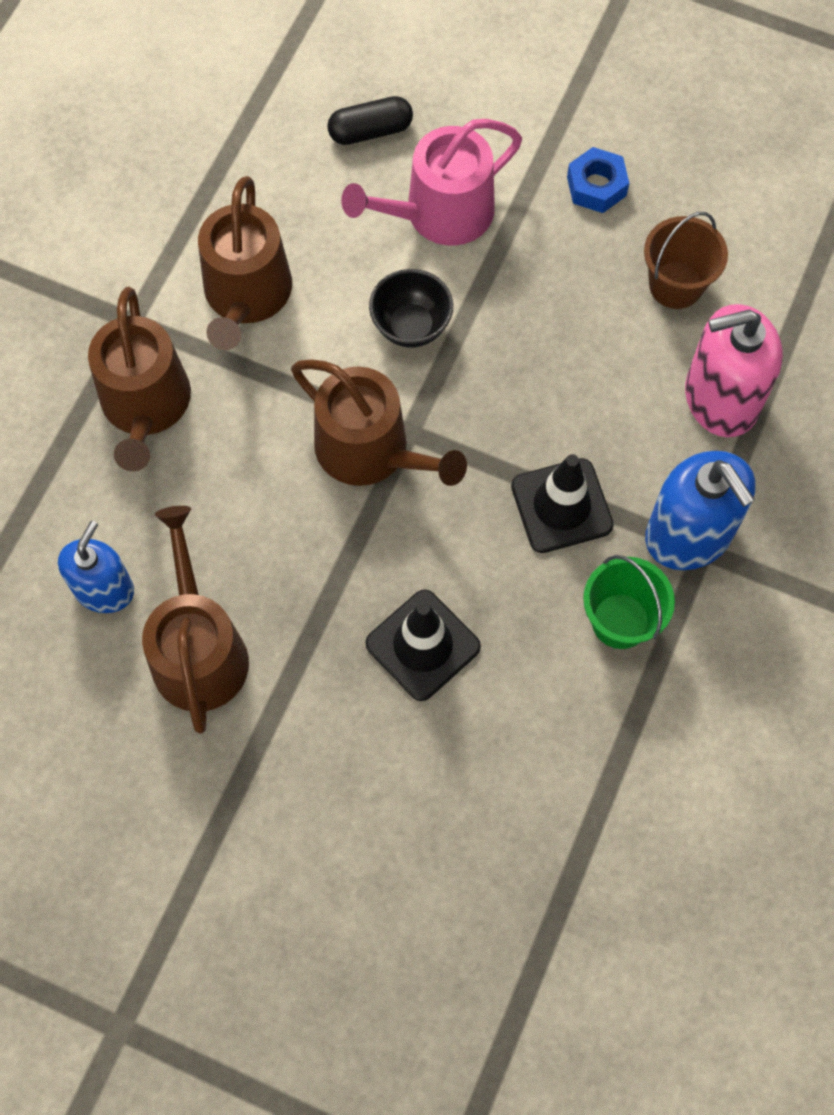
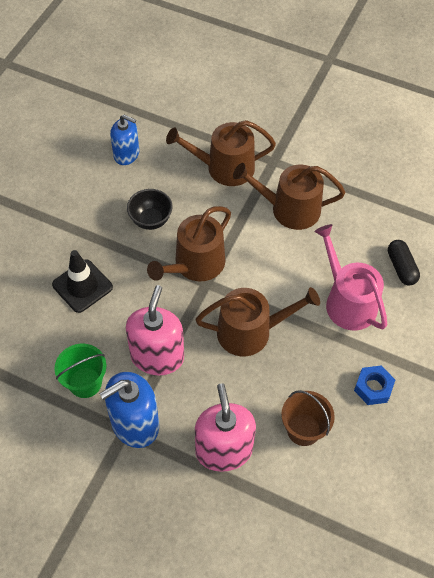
camera: 90 degrees right, 10 degrees down
(198, 649) = (91, 191): brown watering can -> brown watering can (251, 331)
(411, 326) = (272, 285): black bowl -> black bowl (151, 220)
(561, 506) = (157, 356): black traffic cone -> pink soap dispenser

